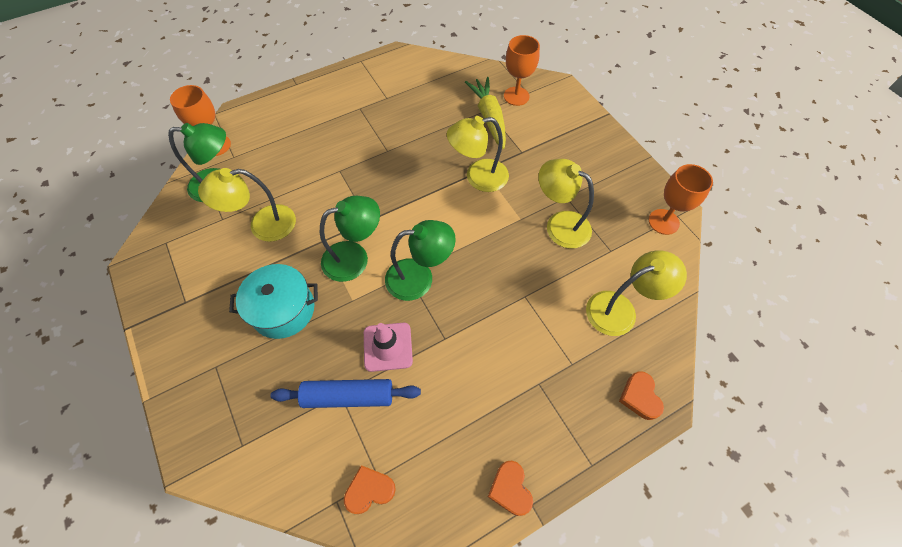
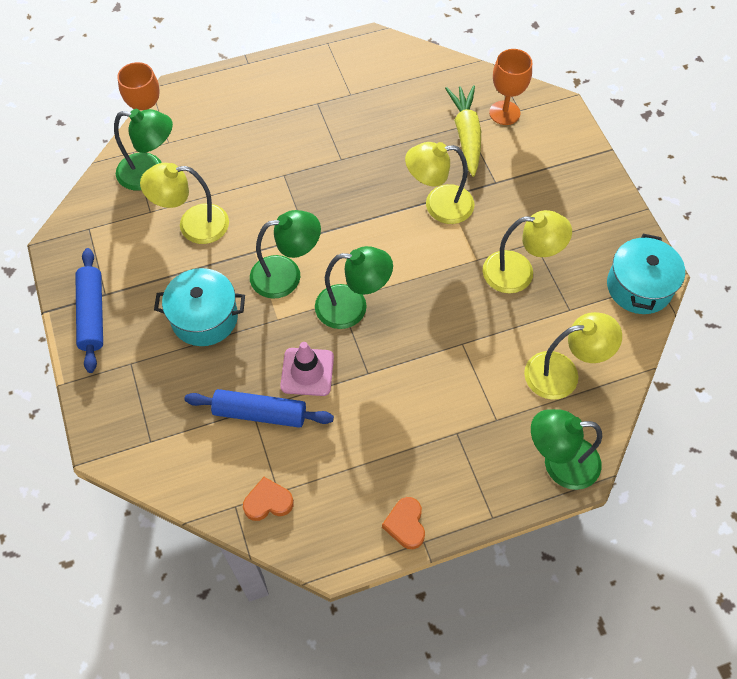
camera: 10 degrees right, 0 degrees up
(174, 323) = (92, 314): none -> blue rolling pin
(559, 224) = (519, 272): yellow lamp -> yellow lamp turned 135 degrees clockwise
(640, 397) = (559, 463): orange heart -> green lamp
(663, 222) = (639, 287): orange goblet -> turquoise pot

